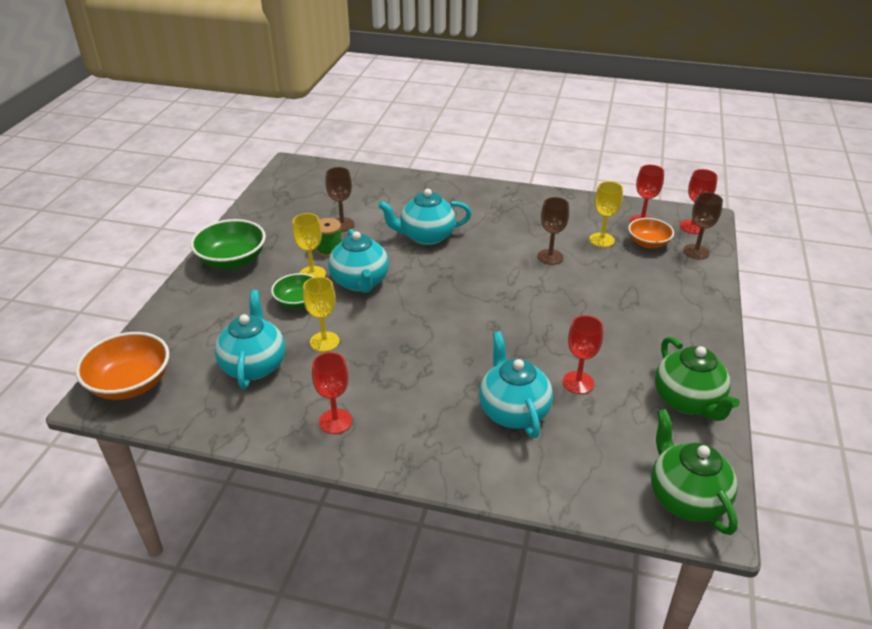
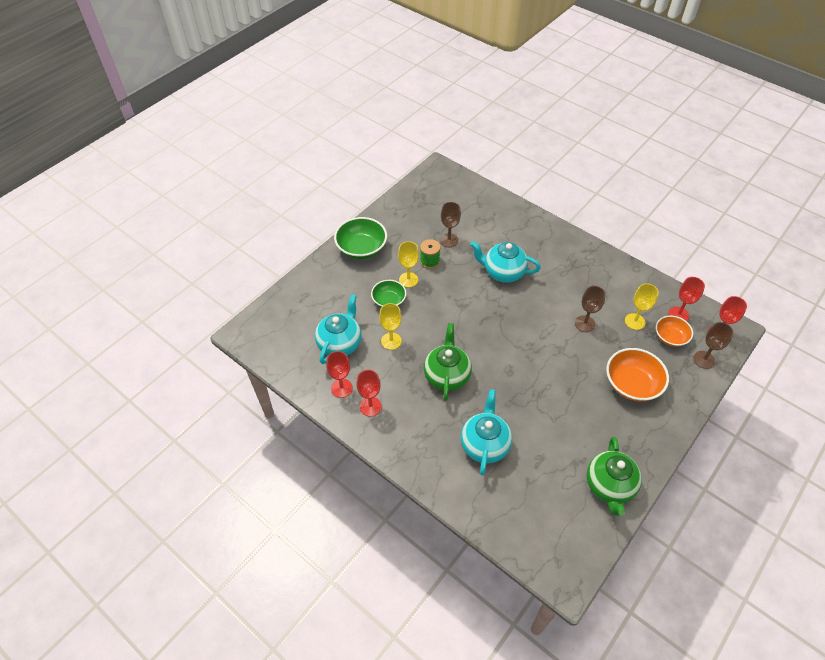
camera: 25 degrees right, 15 degrees up
(130, 383) = (264, 329): orange bowl -> orange bowl (632, 384)
(360, 282) = (437, 298): turquoise teapot -> none
(578, 383) = (541, 440): red goblet -> red goblet (341, 388)
(685, 498) = (559, 556): green teapot -> green teapot (447, 375)

